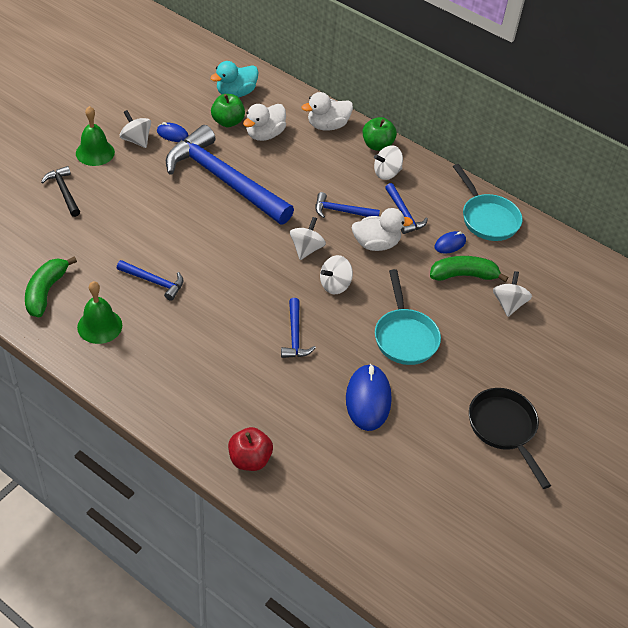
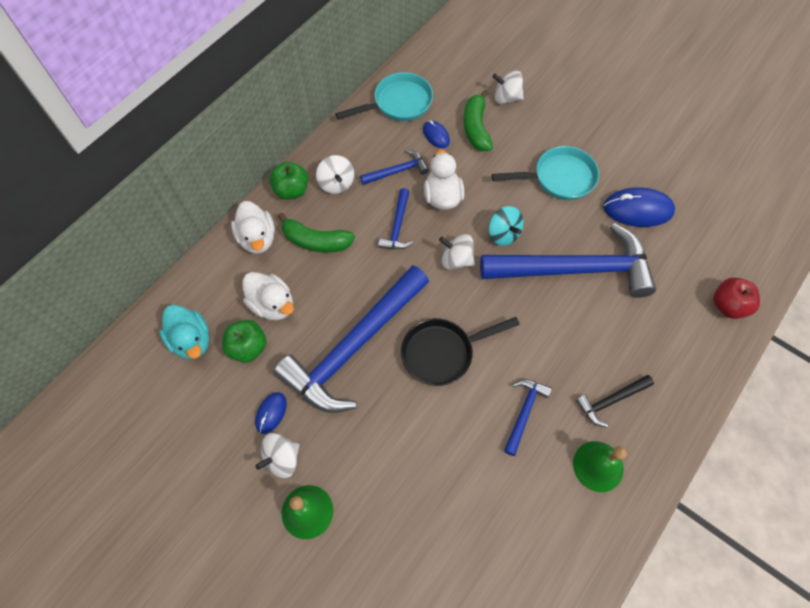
camera: 85 degrees left, 15 degrees up
(46, 292) = (558, 538): green banana -> green banana (316, 241)
(64, 191) = (384, 543): black hammer -> black hammer (610, 400)
(294, 335) = (575, 270): blue hammer -> blue hammer, size x2.31
(335, 285) = (503, 234): white spinning top -> turquoise spinning top
(504, 429) = (644, 114): black pan -> black pan (442, 353)

